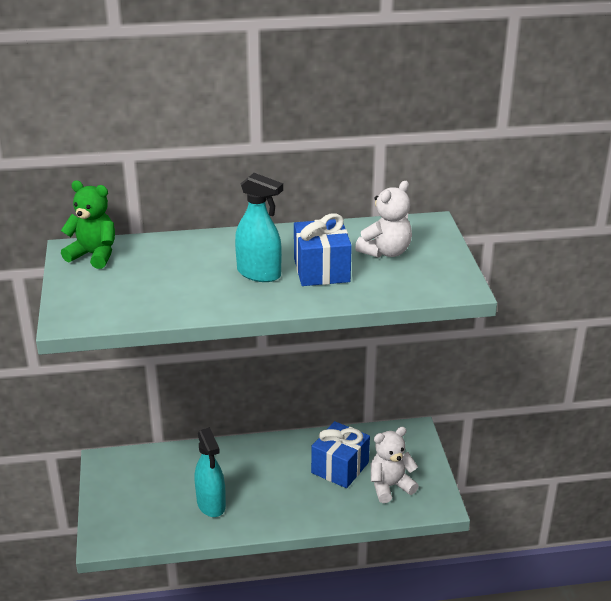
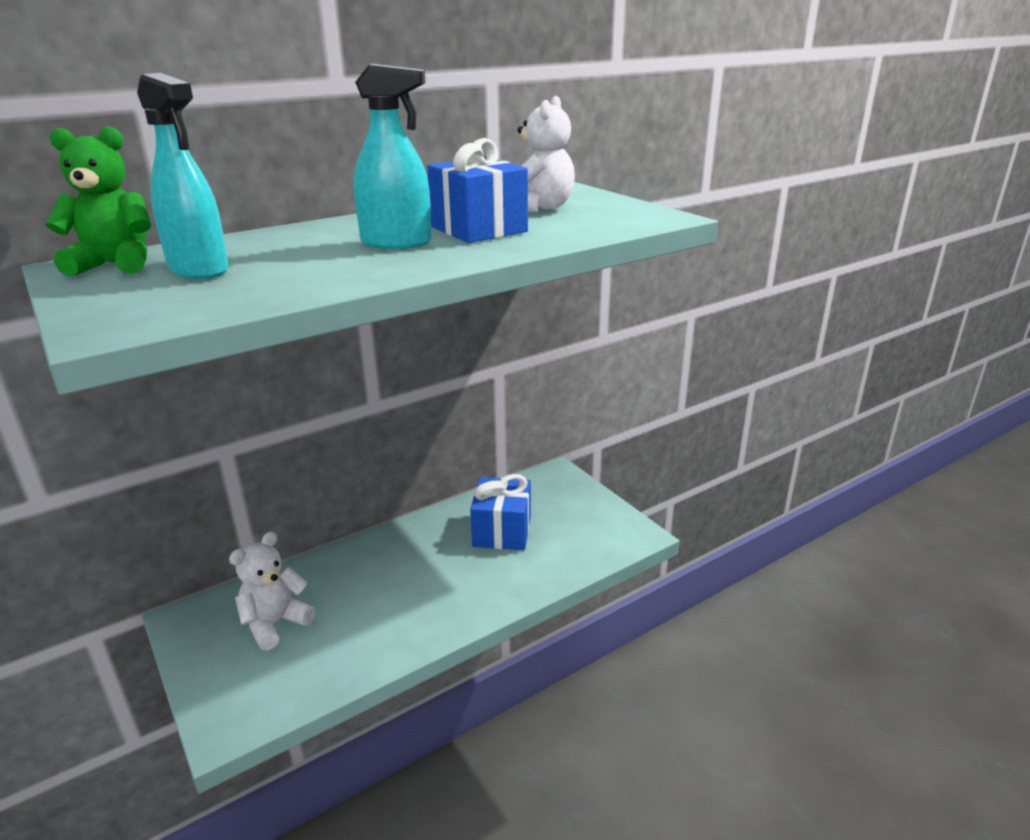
camera: 25 degrees left, 5 degrees down
(211, 504) = (366, 623): turquoise spray bottle -> turquoise spray bottle (199, 270)
(390, 486) = (571, 533): white teddy bear -> white teddy bear (275, 623)

